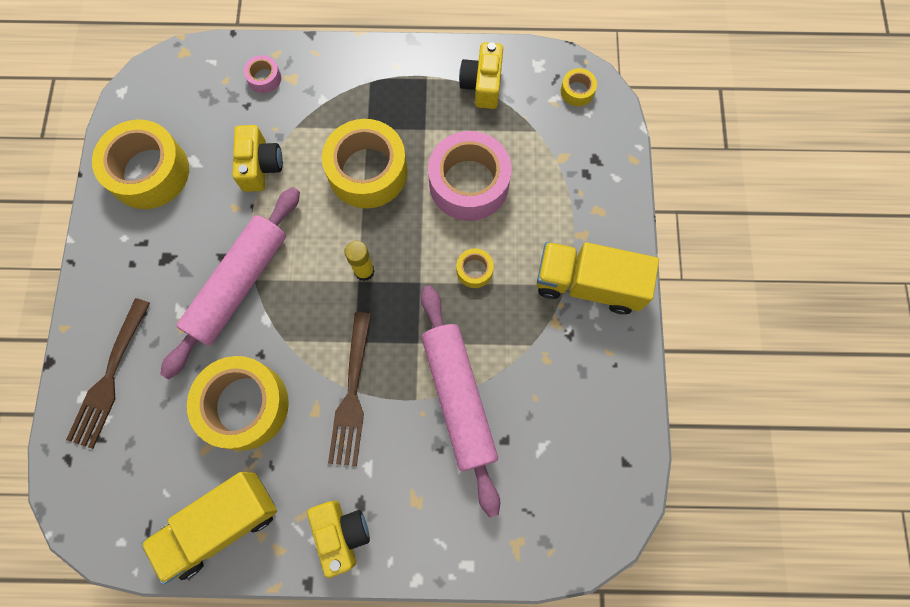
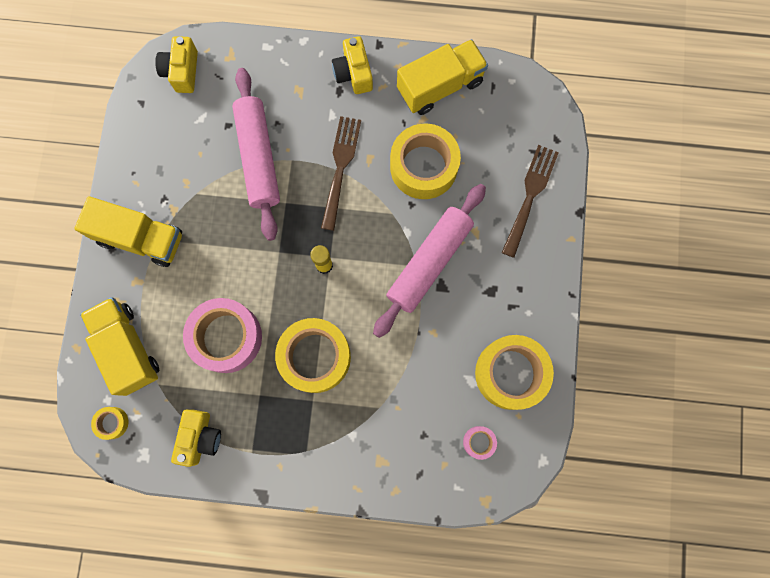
camera: 175 degrees left, 5 degrees up
(260, 166) = (411, 370): yellow camera -> yellow camera (182, 71)
(264, 78) = (406, 464): pink tape -> pink tape (479, 442)
(474, 270) = (232, 258): yellow tape -> none
(577, 163) = (128, 348): none -> yellow truck

